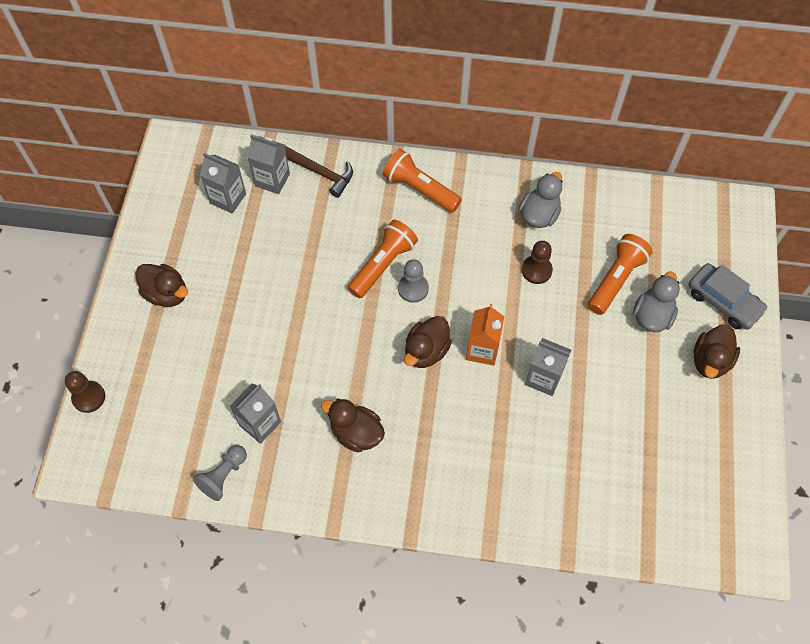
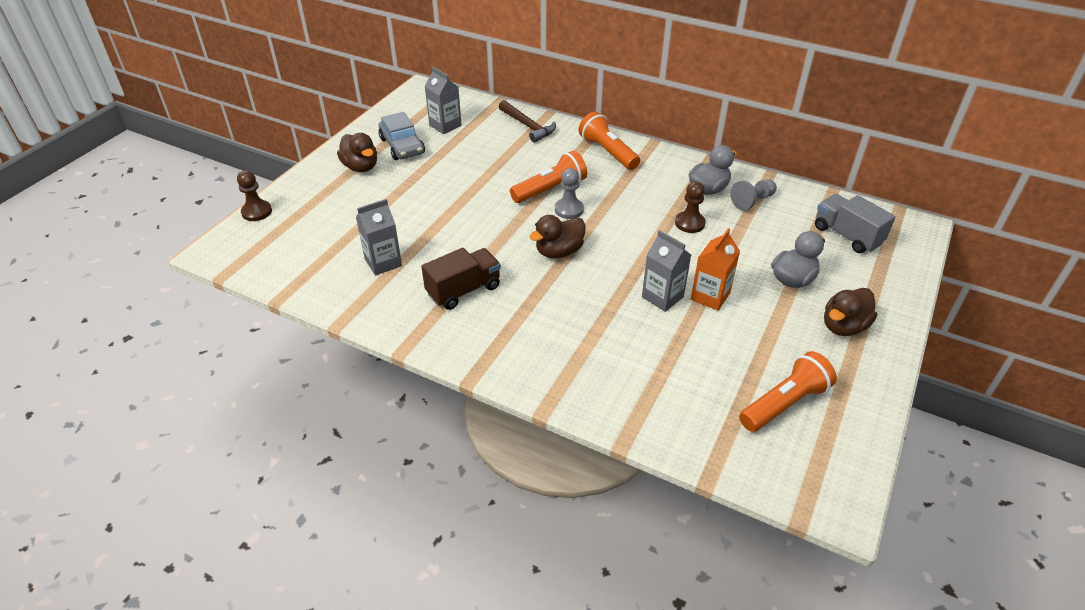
camera: 20 degrees right, 20 degrees down
(223, 476) = (329, 288): grey pawn -> grey pawn (752, 201)
(272, 180) = (487, 123): grey carton -> none
(356, 433) = (463, 290): brown duck -> brown truck
(482, 350) = (612, 263): orange carton -> orange carton (710, 296)
(615, 279) = (765, 246): orange flashlight -> orange flashlight (784, 403)
(685, 240) = (847, 235): none -> grey truck
(723, 301) = (873, 286): grey car -> grey car (402, 146)

